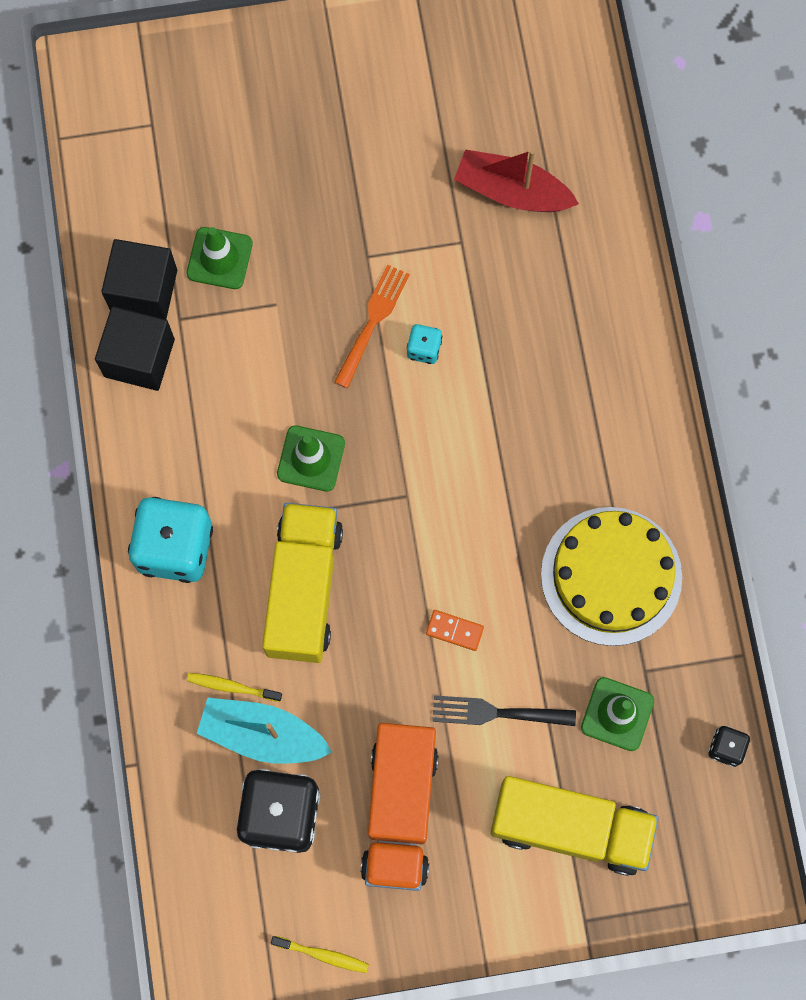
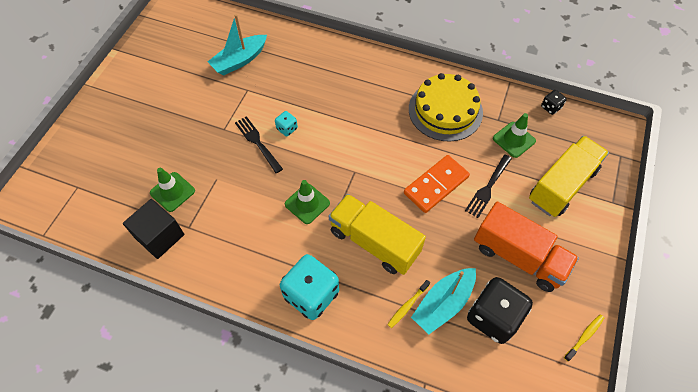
camera: 60 degrees left, 15 degrees down
(139, 358) = (194, 258): black cube -> none
(373, 321) = (257, 142): orange fork -> black fork
(454, 630) = (436, 185): orange domino -> orange domino, size x2.11
(512, 191) = (239, 60): red boat -> turquoise boat

